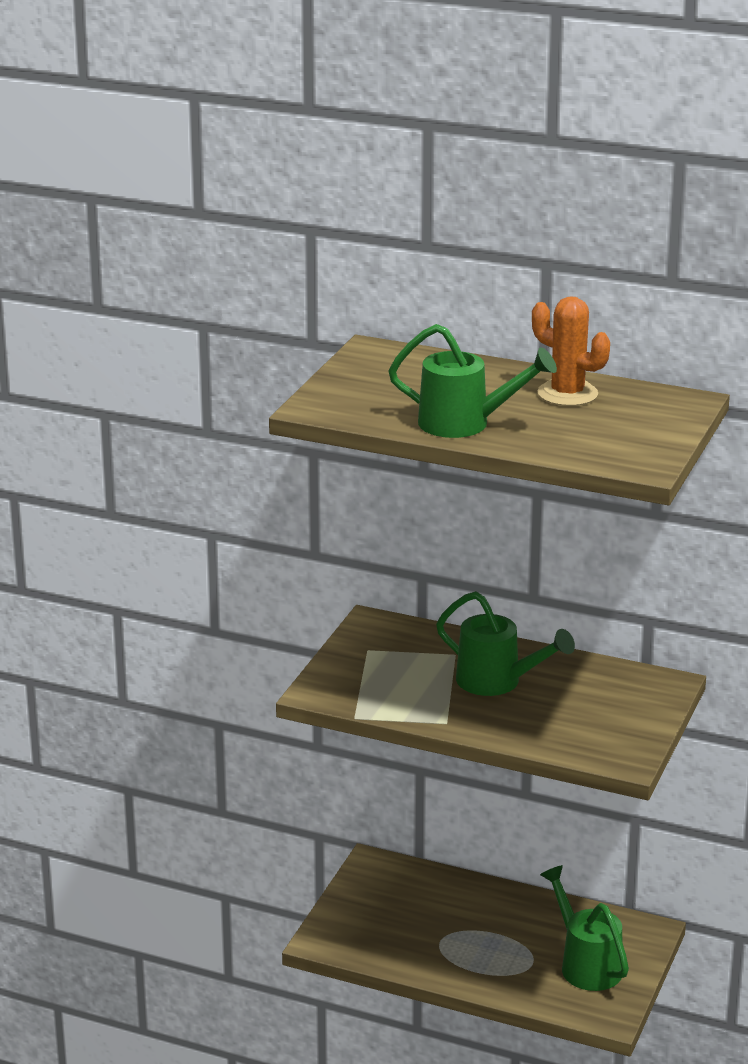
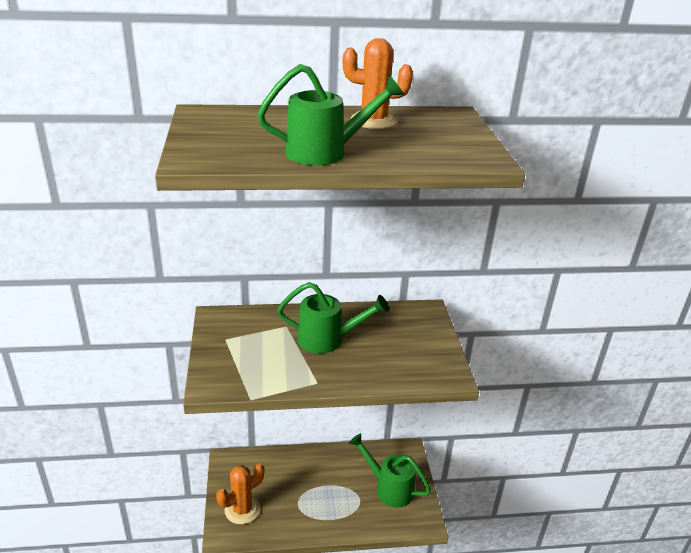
camera: 30 degrees left, 5 degrees up
(361, 923) = (242, 509): none -> orange cactus

